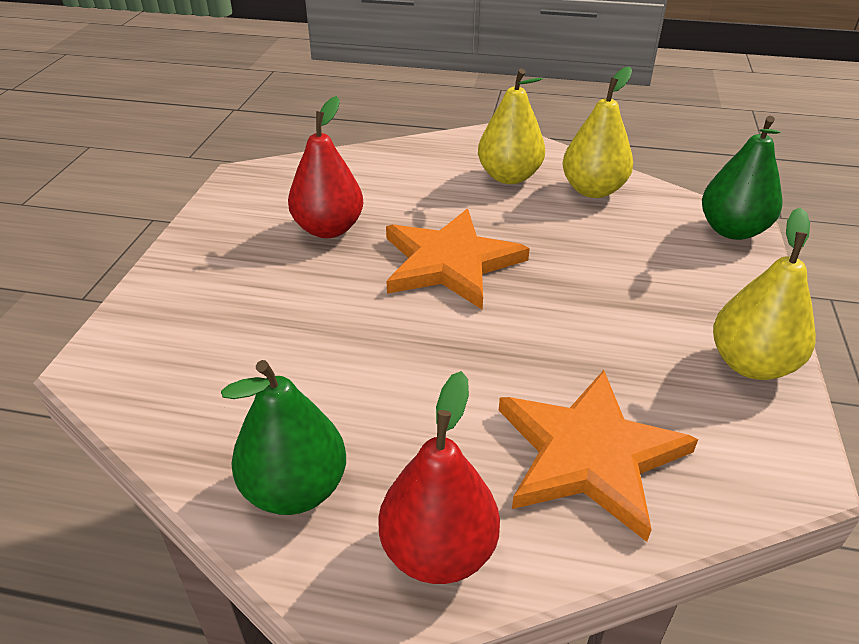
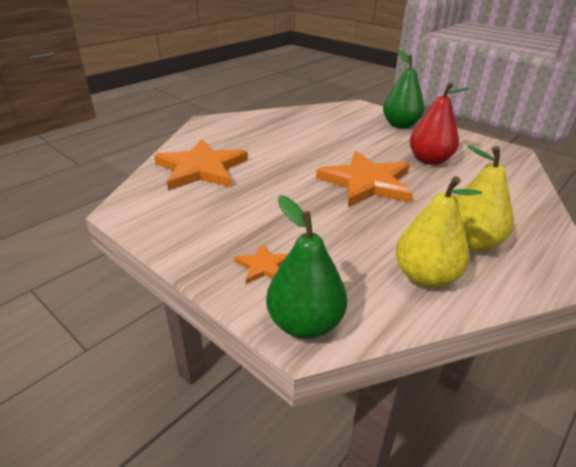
camera: 120 degrees right, 5 degrees down
(295, 489) = (260, 121): green pear -> green pear (400, 125)
(438, 551) = (207, 133): red pear -> none
(705, 279) = (263, 266): none -> orange star
(751, 364) = (182, 236): yellow pear -> none

